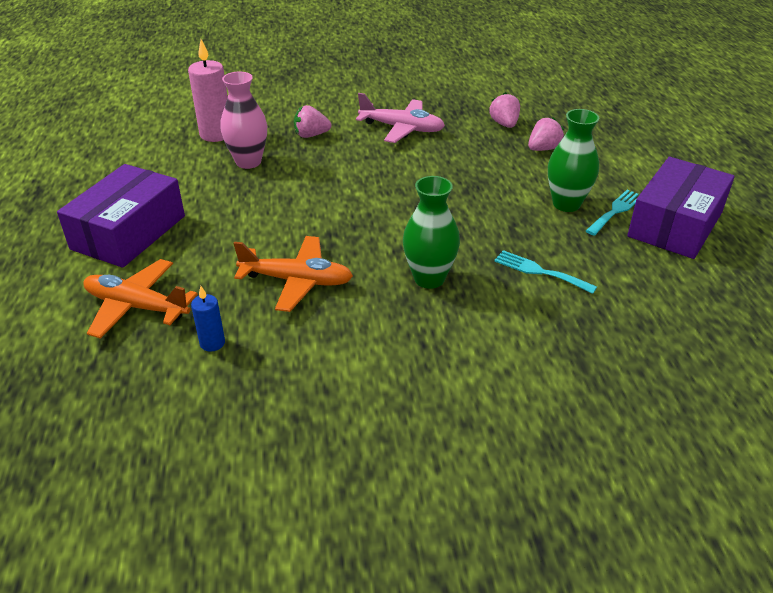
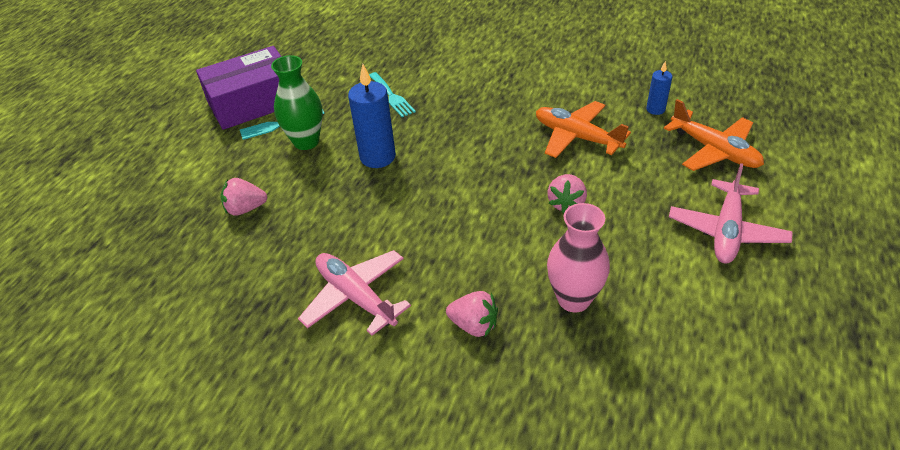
camera: 150 degrees left, 5 degrees up
(128, 232) = (726, 231): purple box -> pink plane
(216, 134) = (603, 377): pink candle -> none
(429, 278) = (474, 112): green vase -> none
(483, 209) = (377, 157): none -> blue candle
(504, 124) = (237, 261): pink strawberry -> pink strawberry (566, 203)

